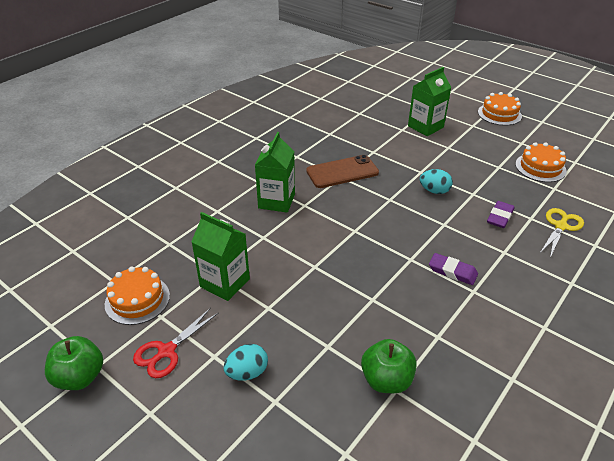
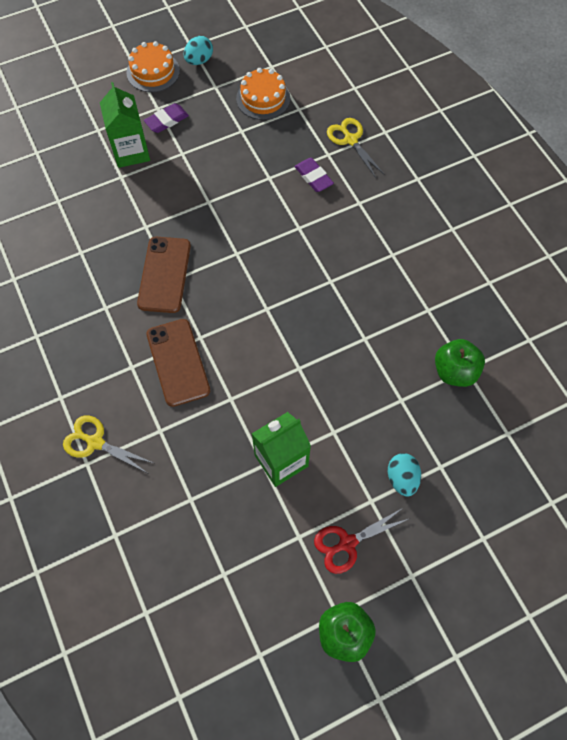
camera: 65 degrees left, 25 degrees up
(137, 299) = (264, 555): orange cake -> none
(166, 351) = (347, 543): red scissors -> red scissors turned 90 degrees clockwise
(193, 185) = (95, 442): none -> yellow scissors
(276, 201) = (178, 362): green carton -> brown phone
(434, 191) = (246, 207): turquoise egg -> turquoise egg (199, 61)
(452, 271) = (362, 257): purple eraser -> purple eraser (166, 120)

